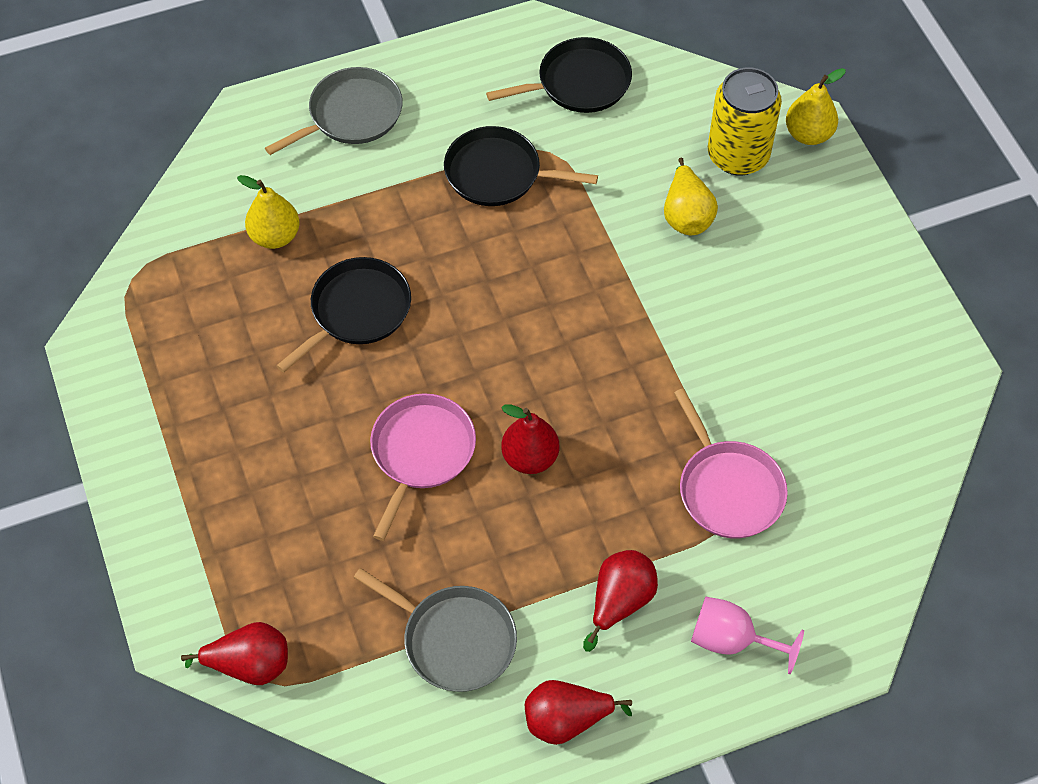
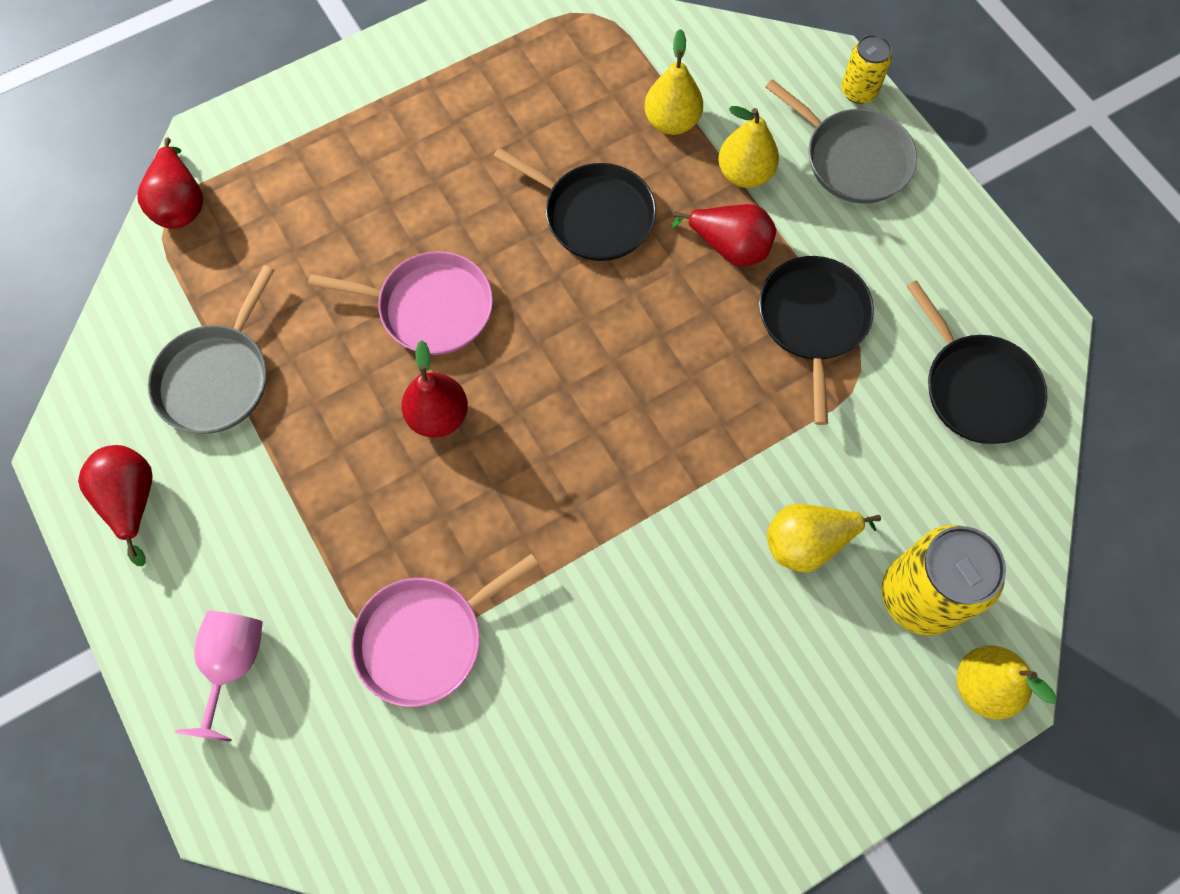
camera: 80 degrees right, 10 degrees up
(284, 96) = (858, 91): none -> yellow can
(345, 193) = (744, 174): none -> yellow pear
(620, 601) = (272, 536): red pear -> red pear (729, 247)

